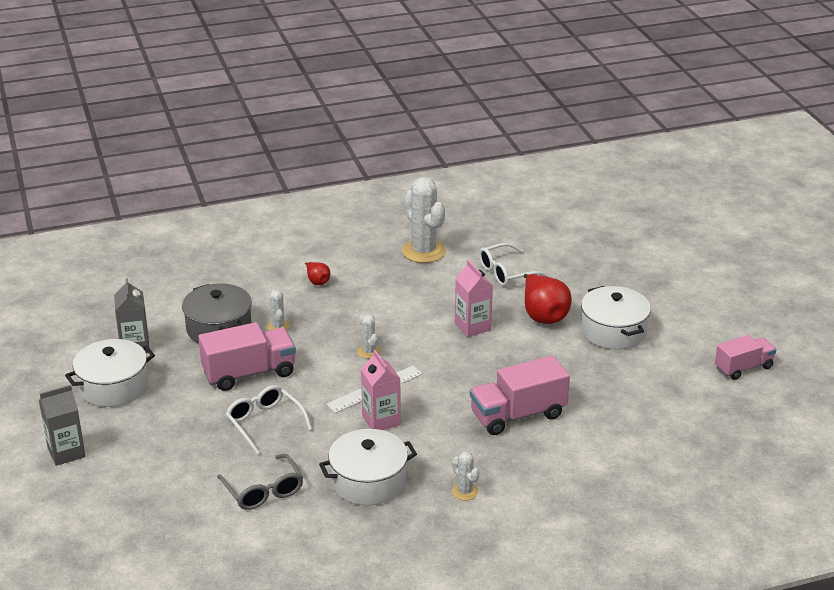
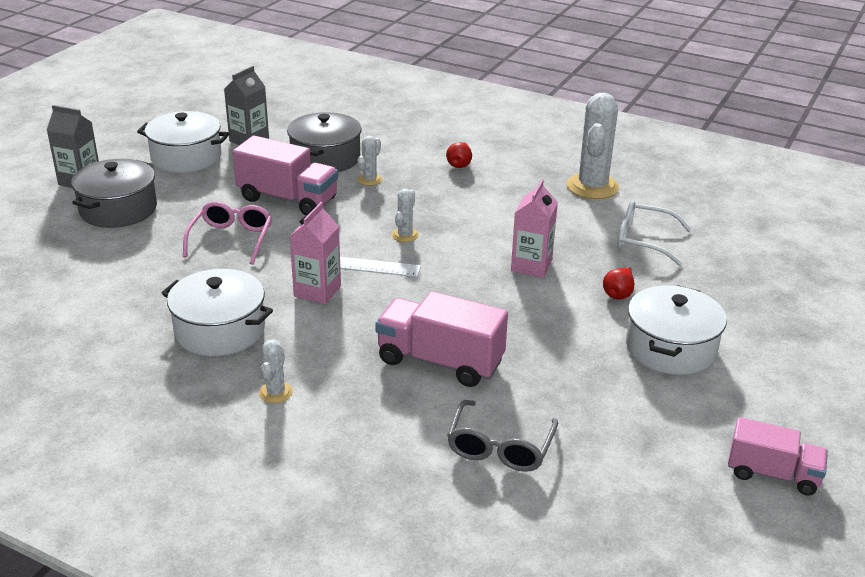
camera: 45 degrees right, 0 degrees up
(142, 453) = (118, 209): none -> grey pot
(263, 491) = (138, 285): grey glasses -> grey glasses (500, 447)
(264, 423) = (231, 239): white glasses -> pink glasses
(543, 315) = (618, 294): red pear -> red pear, size x0.51

